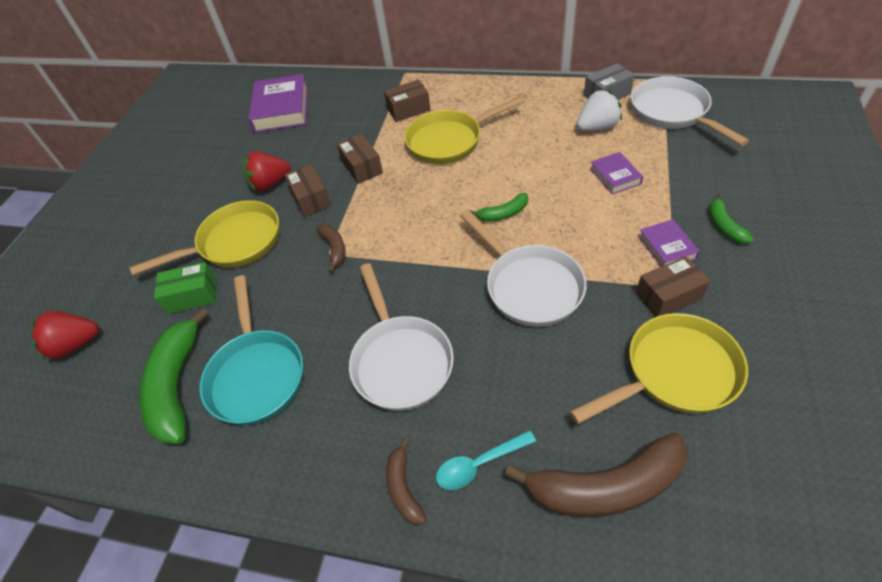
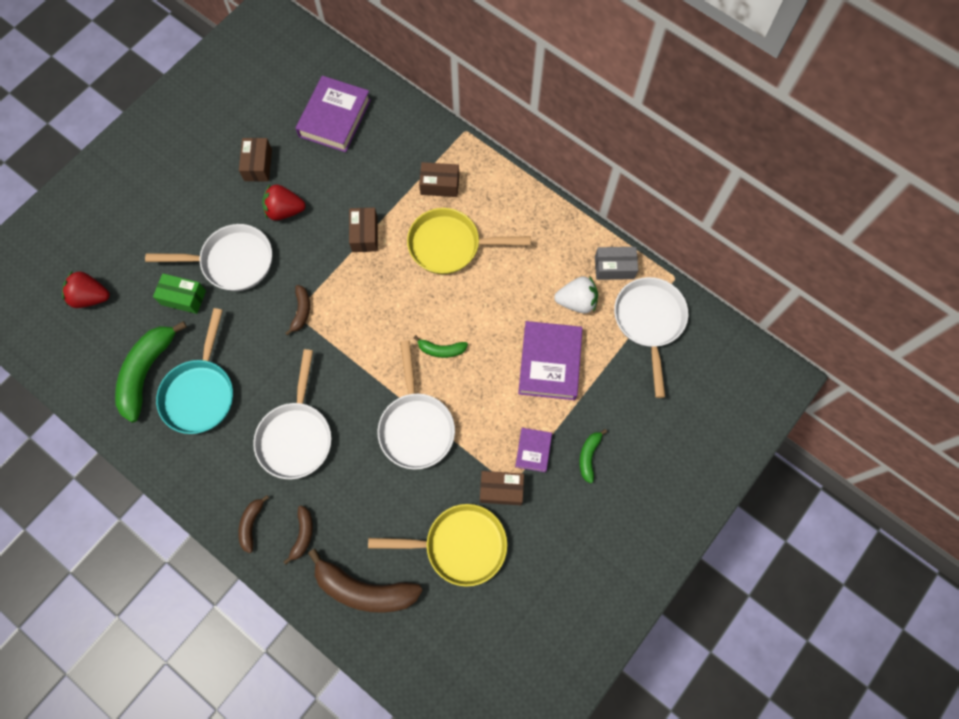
camera: 20 degrees right, 20 degrees up
(234, 243) = (232, 262): yellow pan -> white pan
(311, 199) = (309, 247): brown box -> brown box (258, 165)
(479, 464) = (303, 535): turquoise spoon -> brown banana
(615, 176) = (549, 363): purple book -> purple book, size x1.90

